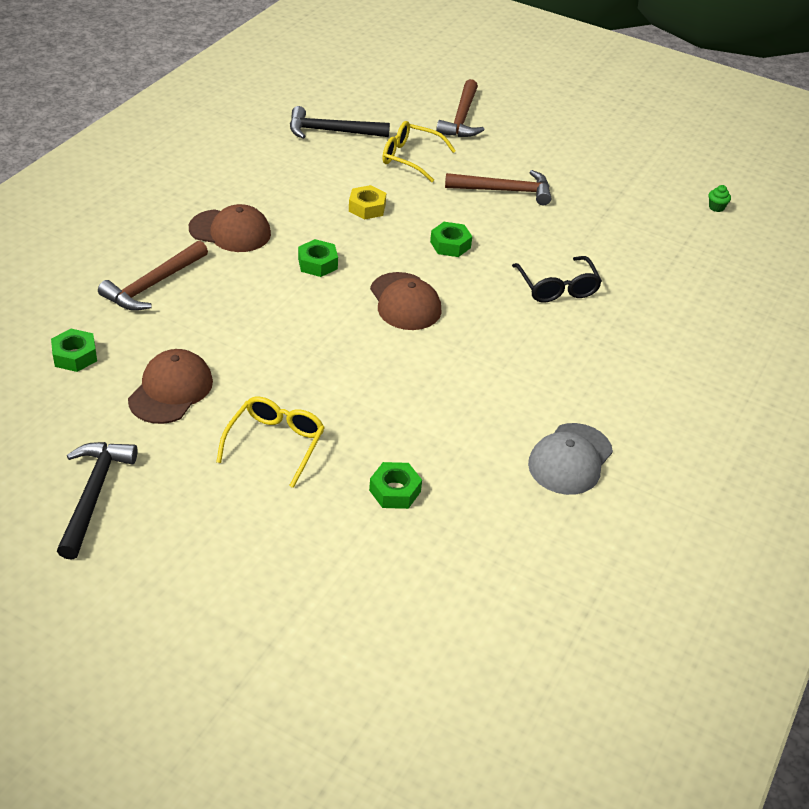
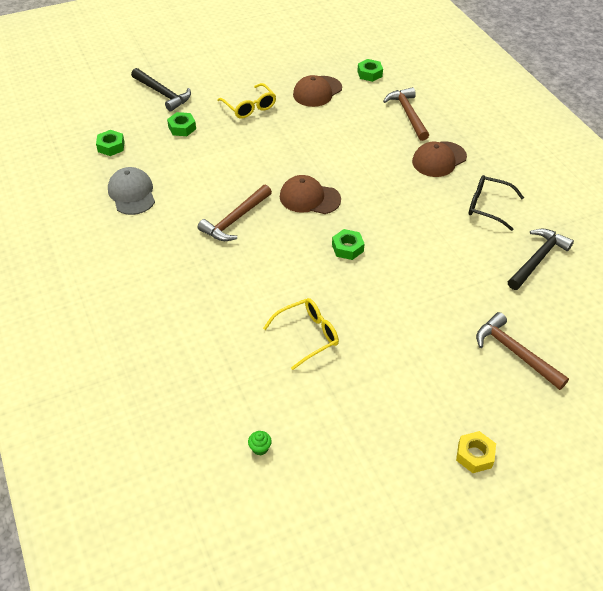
camera: 130 degrees right, 5 degrees up
(94, 494) = (273, 53): black hammer -> black hammer (163, 94)
(171, 390) = (317, 91): brown cap -> brown cap turned 75 degrees clockwise
(317, 263) = (377, 180): green nut -> green nut (111, 146)
(367, 208) = (421, 229): yellow nut -> yellow nut (474, 455)
(411, 158) = (470, 285): yellow glasses -> yellow glasses (307, 336)
(504, 191) = (388, 315): brown hammer -> brown hammer (235, 220)
(557, 287) = (259, 275): black glasses -> black glasses (488, 207)

